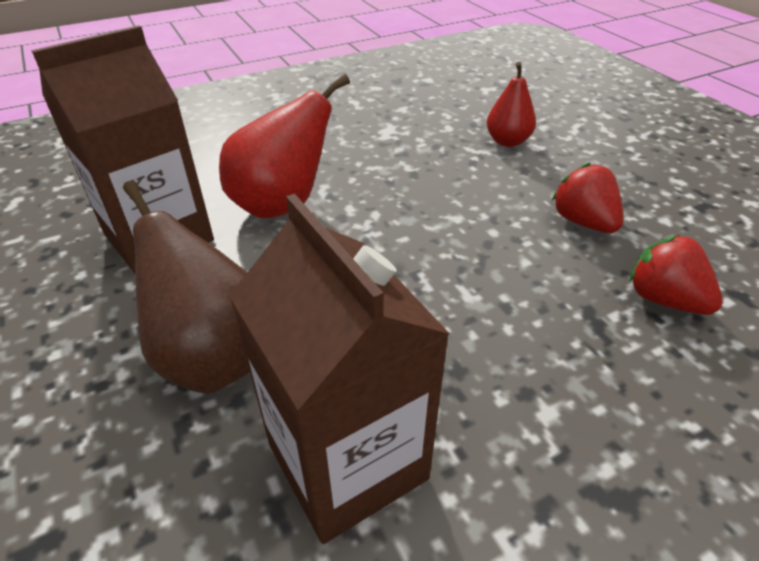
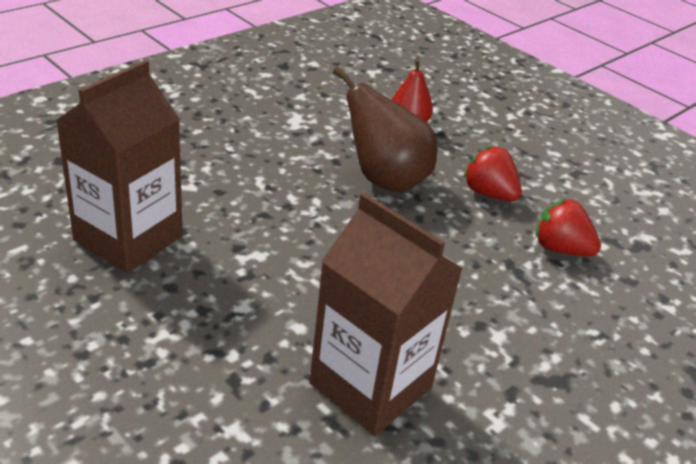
camera: 20 degrees left, 5 degrees down
(215, 357) = (235, 329): brown pear -> brown pear (384, 180)
(282, 204) = (229, 198): red pear -> none

